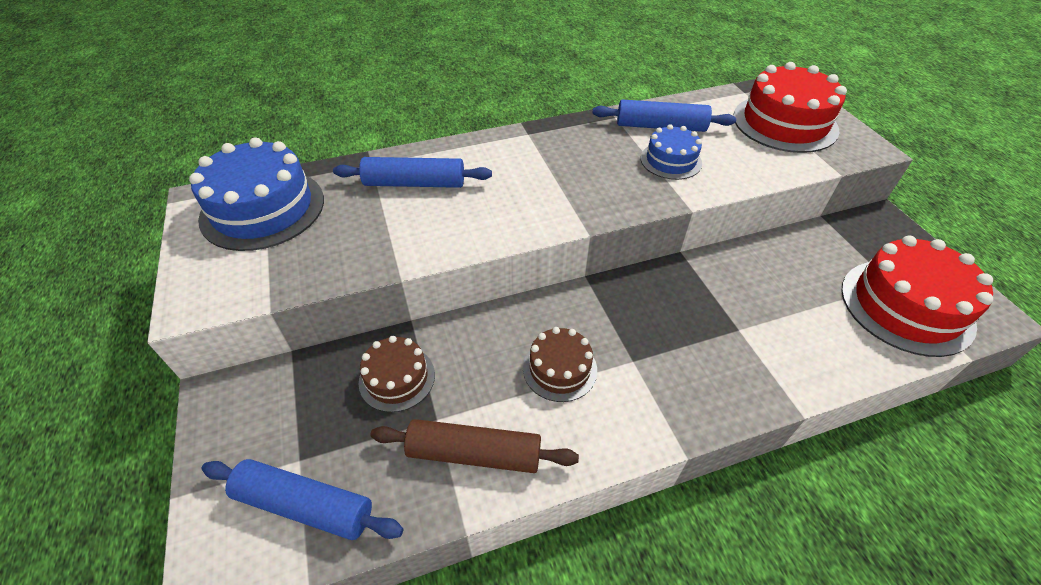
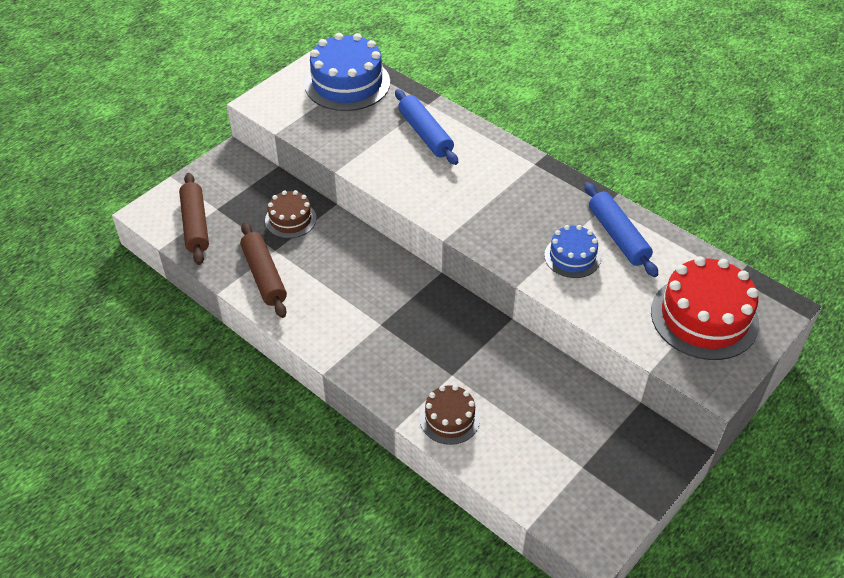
camera: 60 degrees right, 0 degrees up
(305, 505) = (195, 225): blue rolling pin -> brown rolling pin
(559, 369) = (348, 290): brown cake -> brown cake (449, 418)
(906, 306) = (560, 479): red cake -> none

